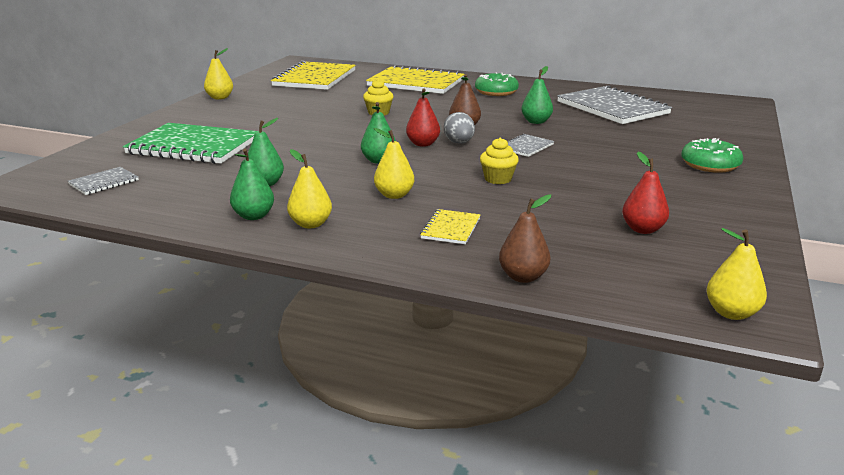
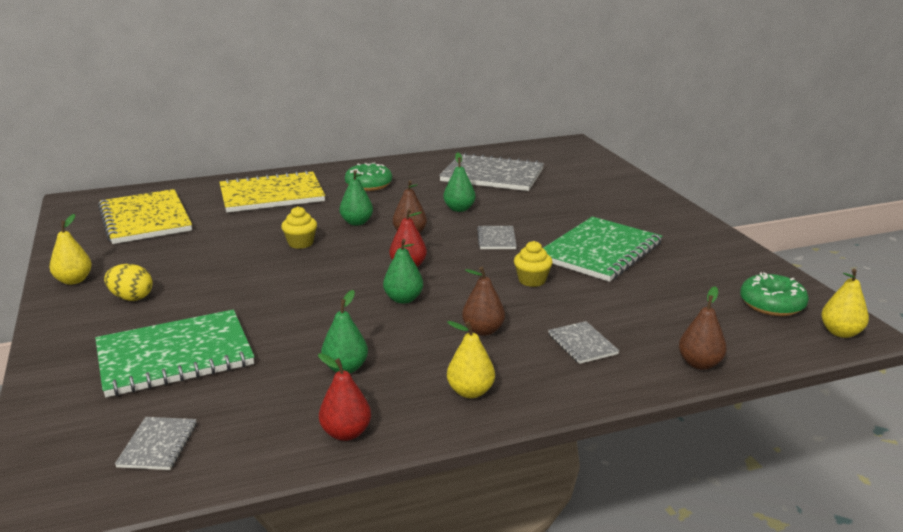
camera: 40 degrees left, 0 degrees up
(230, 113) = (131, 298): none -> yellow egg
(253, 216) = (404, 408): green pear -> green pear (357, 222)
(394, 195) = (483, 330): yellow pear -> brown pear
(451, 228) = (582, 344): yellow notebook -> grey notebook
(459, 143) = (436, 254): grey egg -> none
(601, 179) = (600, 251): none -> green notebook
(643, 229) = (697, 287): red pear -> red pear (346, 433)
(710, 165) = (644, 212): green donut -> green donut (772, 304)

